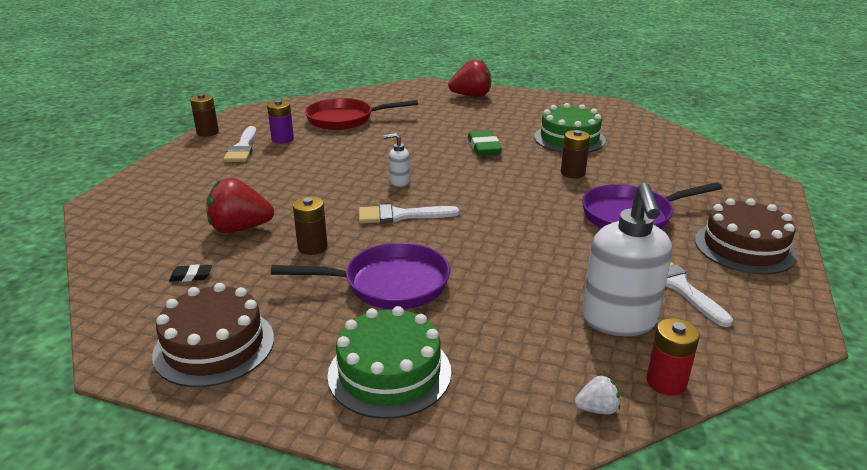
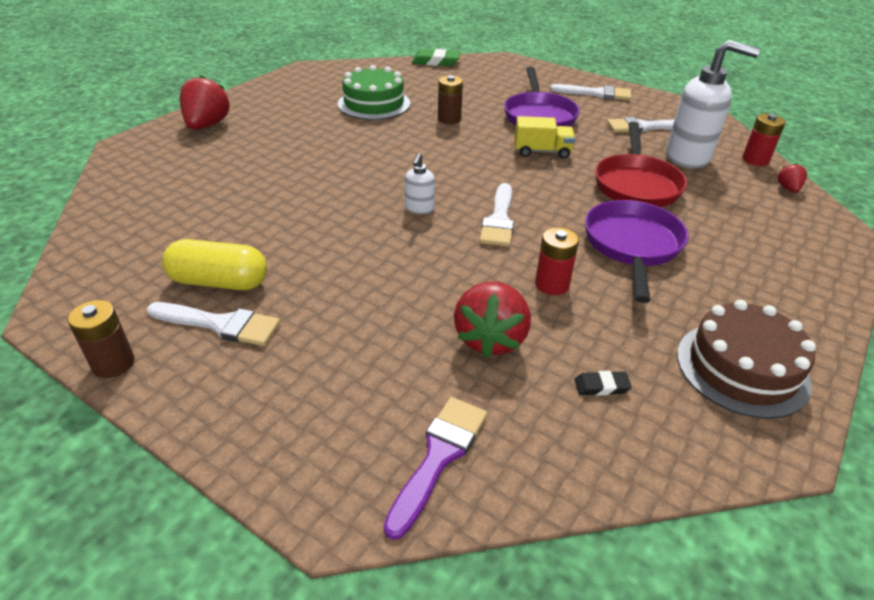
camera: 75 degrees left, 10 degrees up
(131, 224) = (439, 456): none -> purple brush
(191, 276) = (601, 386): black eraser -> black eraser turned 75 degrees clockwise
(282, 139) = (219, 282): purple battery -> yellow capsule
(312, 247) = (552, 284): brown battery -> red battery
(345, 119) = (194, 221): red pan -> red pan (636, 185)
(389, 373) = (766, 264): green cake -> none
(484, 147) = (361, 146): green eraser -> green eraser (436, 62)
(546, 224) = (542, 152): none -> yellow truck
(597, 409) = (788, 189): white strawberry -> red strawberry
(744, 247) = (596, 93): brown cake -> white brush

